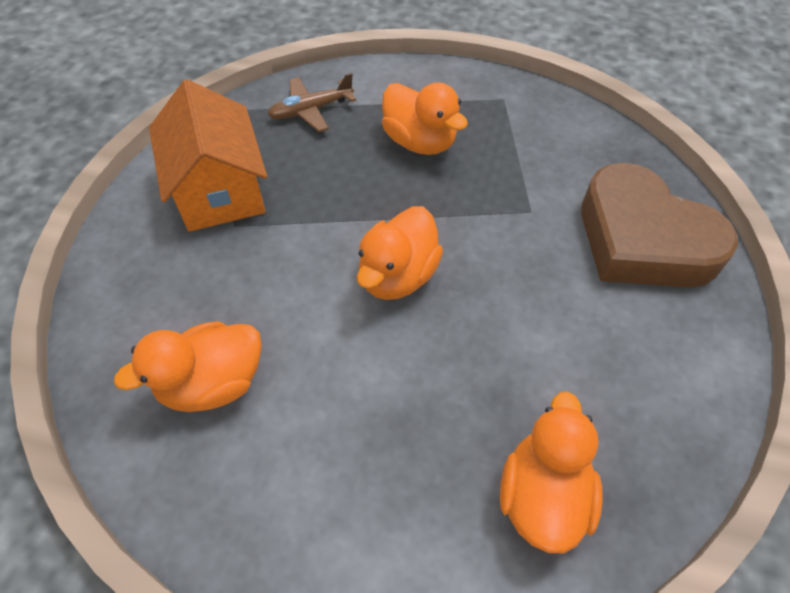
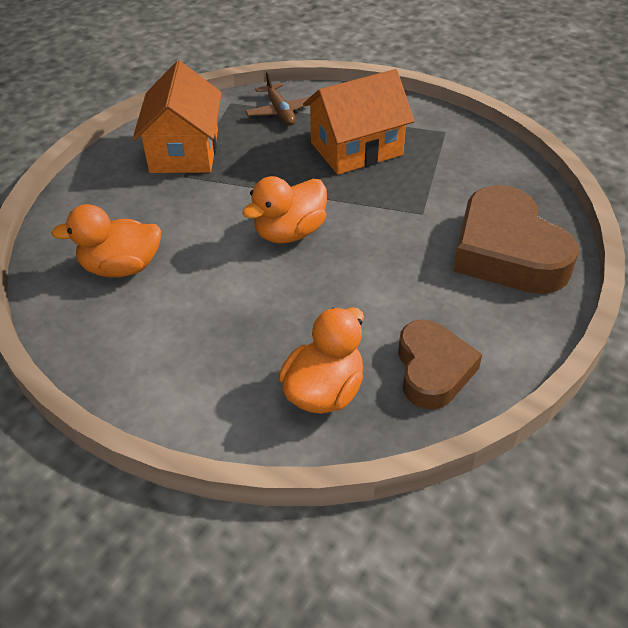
camera: 20 degrees right, 10 degrees down
(310, 110) = (280, 112): brown plane -> brown plane turned 105 degrees counterclockwise
(420, 142) = (356, 149): orange duck -> orange house
(644, 423) = (433, 370): none -> brown heart

